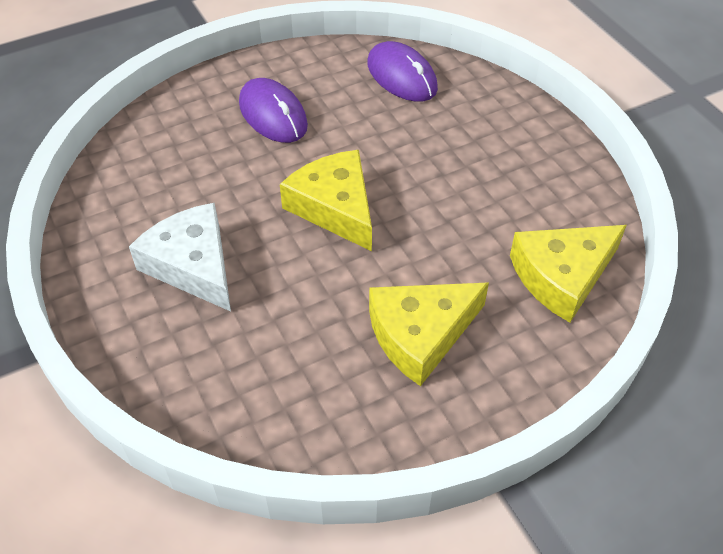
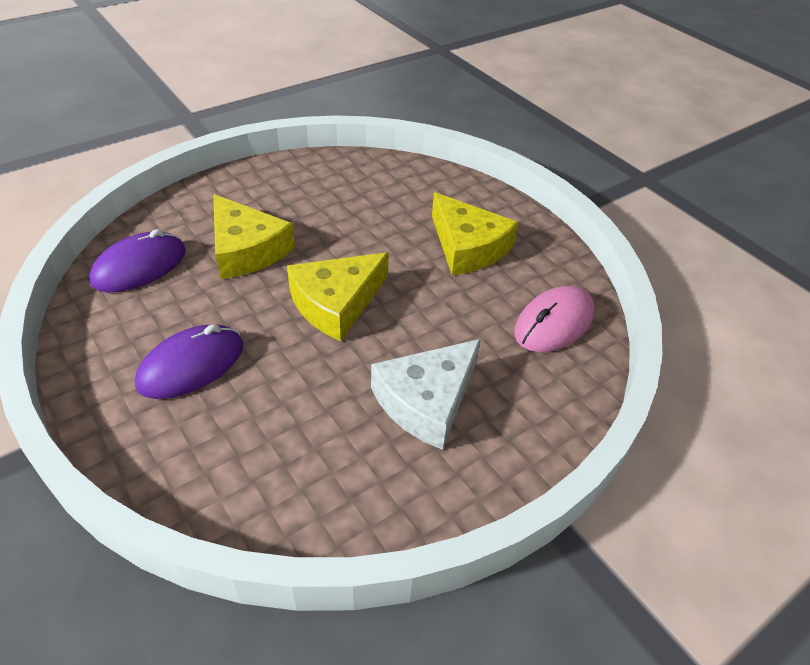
camera: 100 degrees left, 5 degrees down
(274, 399) = (554, 323): none -> pink mouse
(562, 276) = (396, 180): yellow cheese -> yellow cheese (246, 249)

